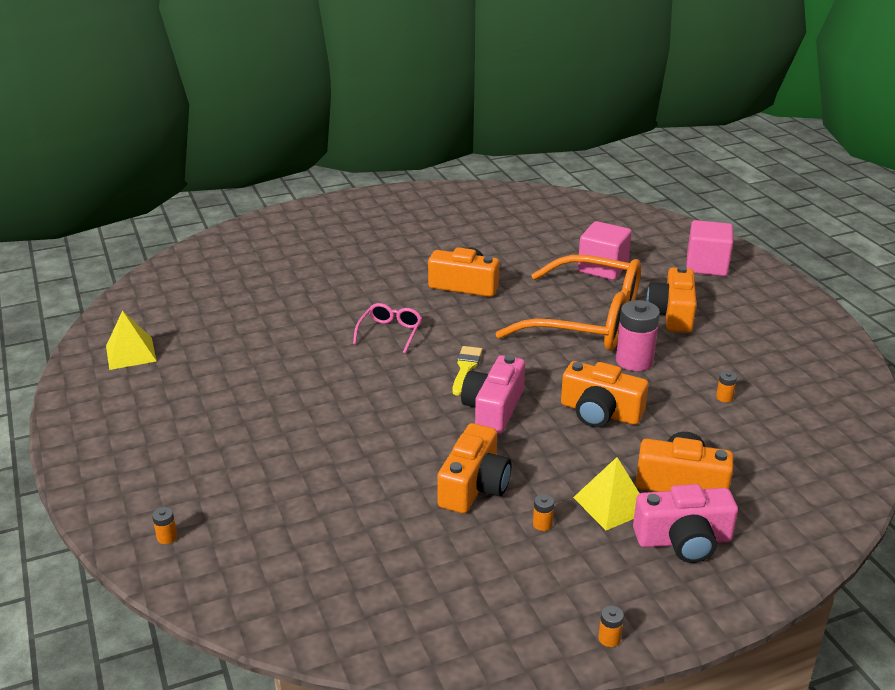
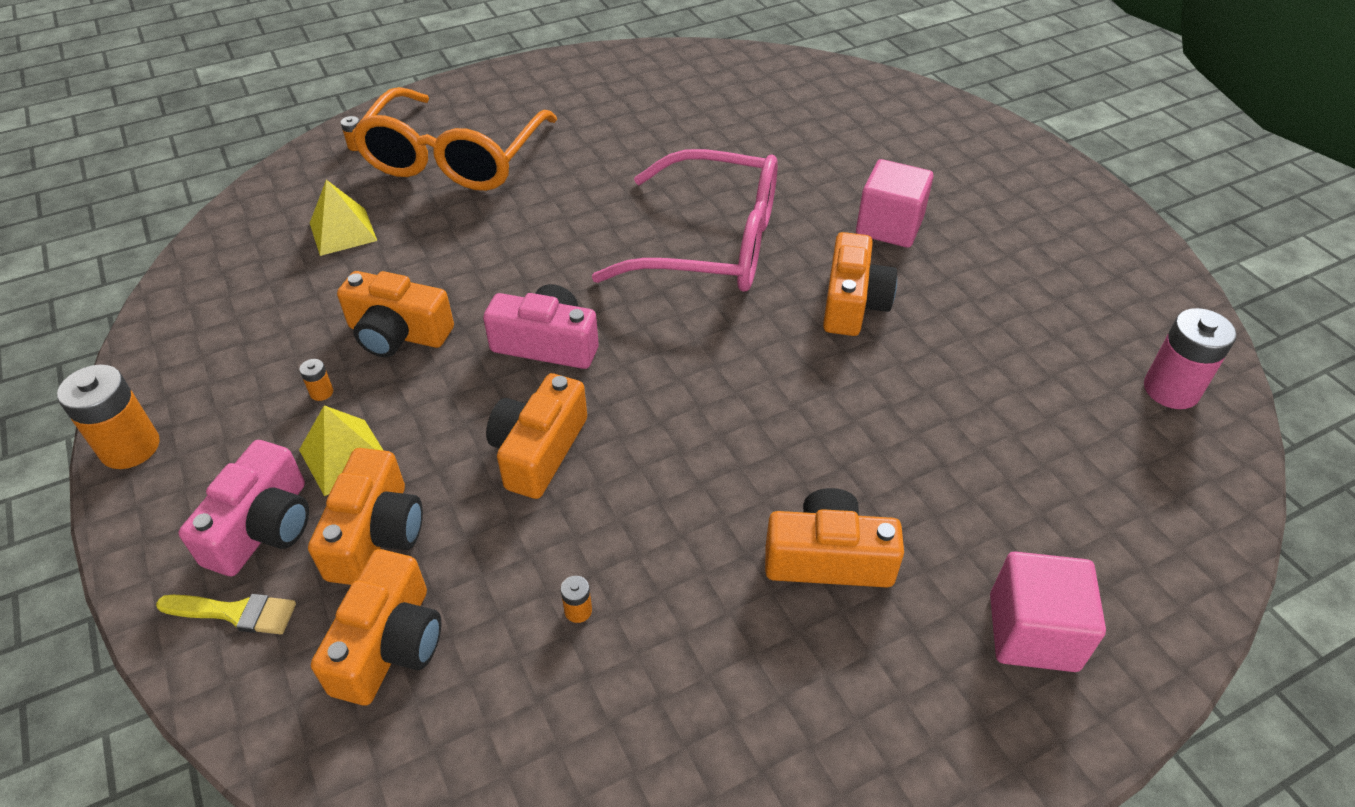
camera: 85 degrees right, 15 degrees up
(131, 353) = (643, 77): yellow pyramid -> yellow pyramid (343, 231)
(390, 332) = (712, 244): pink glasses -> pink glasses, size x2.38
(466, 368) = (637, 315): yellow brush -> yellow brush (235, 613)
(587, 321) = (781, 441): orange glasses -> orange glasses (454, 159)
(602, 268) = (963, 465): pink cube -> pink cube (889, 226)
(609, 638) = (130, 447): orange battery -> orange battery, size x2.34
(634, 361) = (673, 496): pink battery -> pink battery (1171, 390)
(683, 540) = (263, 527): pink camera -> pink camera turned 150 degrees counterclockwise
(765, 470) = (390, 644): none -> orange camera

